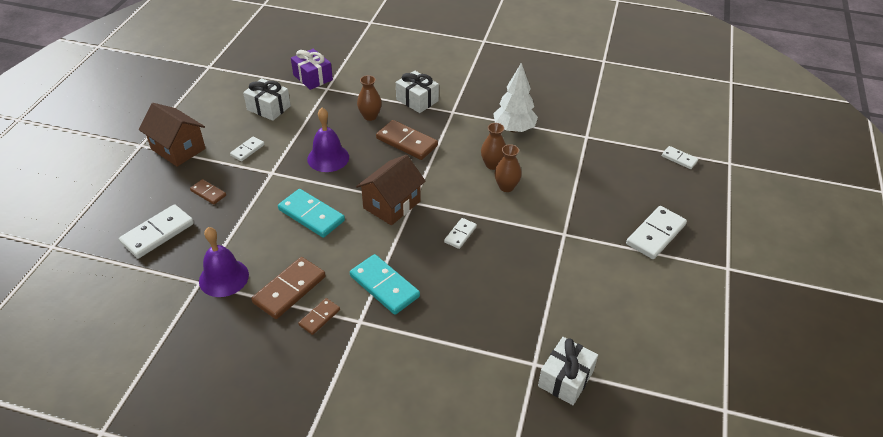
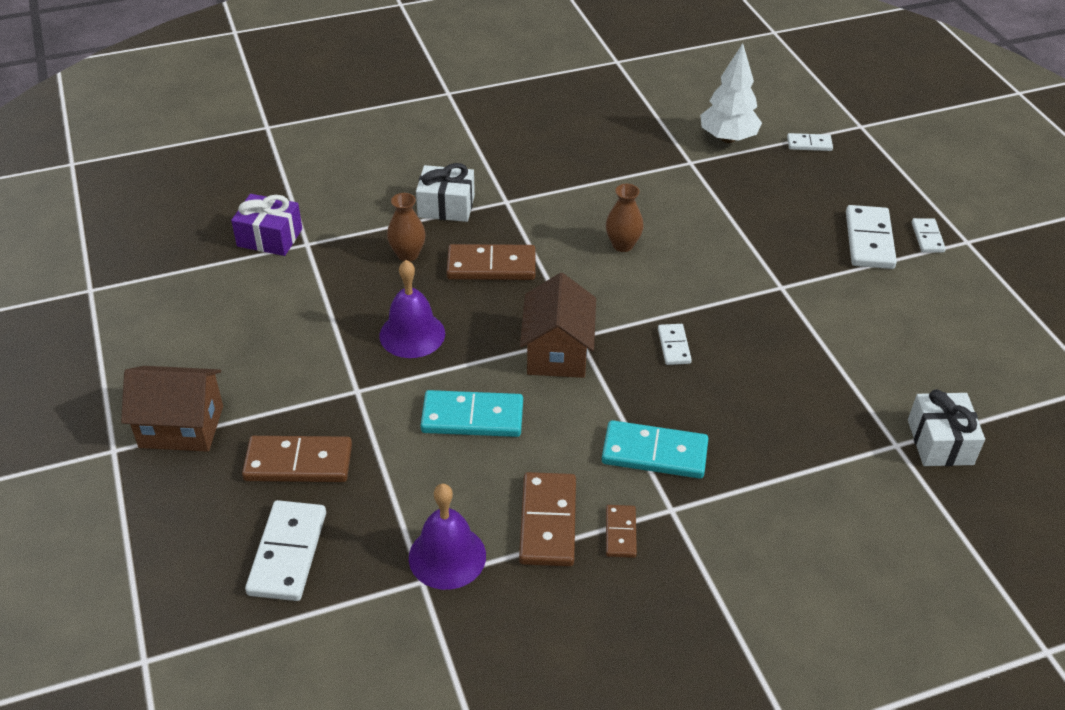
camera: 35 degrees left, 0 degrees up
(208, 193) = (298, 462): brown domino -> brown domino, size x1.80
(247, 150) = (288, 378): white domino -> white domino (927, 237)
(269, 108) = (253, 307): white gift -> none
(506, 187) = (665, 264): brown vase -> none
(514, 129) = (601, 190): white tree -> white tree (728, 138)

